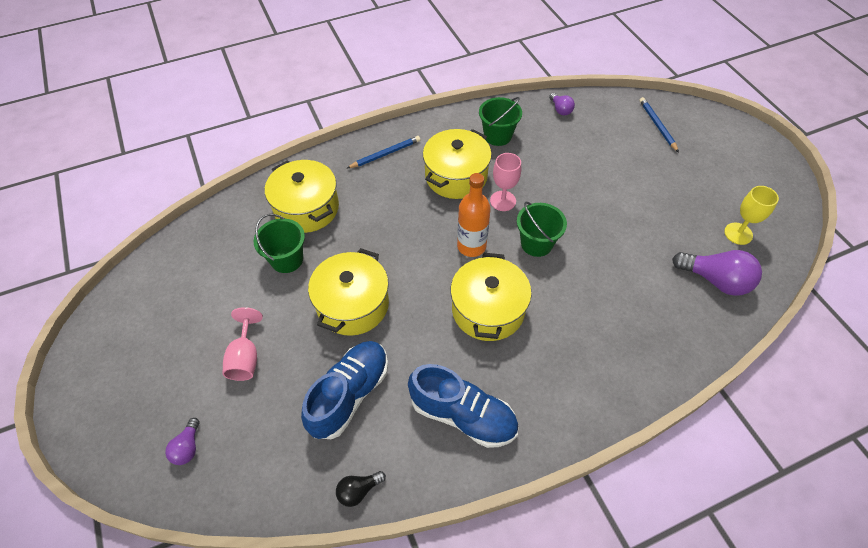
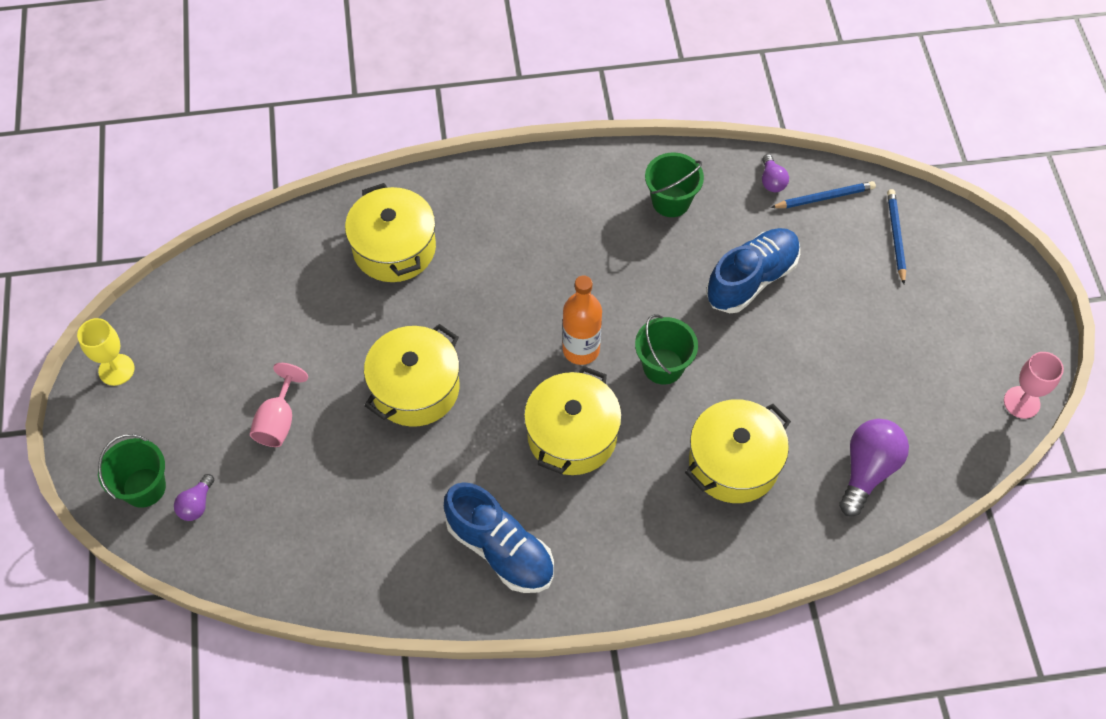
camera: 15 degrees right, 5 degrees up
(287, 259) = (353, 311): green bucket -> green bucket (144, 487)
(349, 395) = (382, 493): blue shoe -> blue shoe (751, 279)
(358, 490) = (363, 598): black light bulb -> none
(385, 154) = (514, 194): blue pencil -> blue pencil (824, 197)
(456, 176) = (595, 248): yellow pot -> yellow pot (733, 463)
(503, 201) = (642, 298): pink goblet -> pink goblet (1021, 402)
(715, 280) = (867, 470): purple light bulb -> purple light bulb turned 105 degrees counterclockwise
(738, 233) = (928, 417): yellow goblet -> yellow goblet (116, 370)

